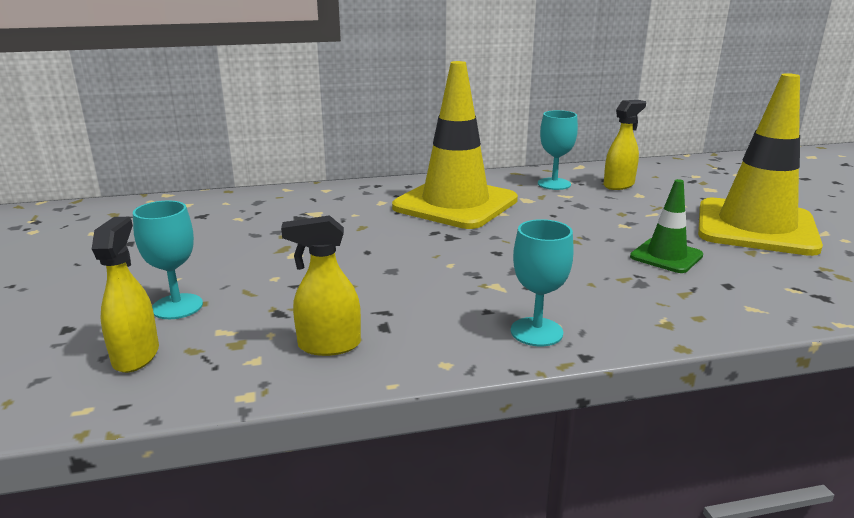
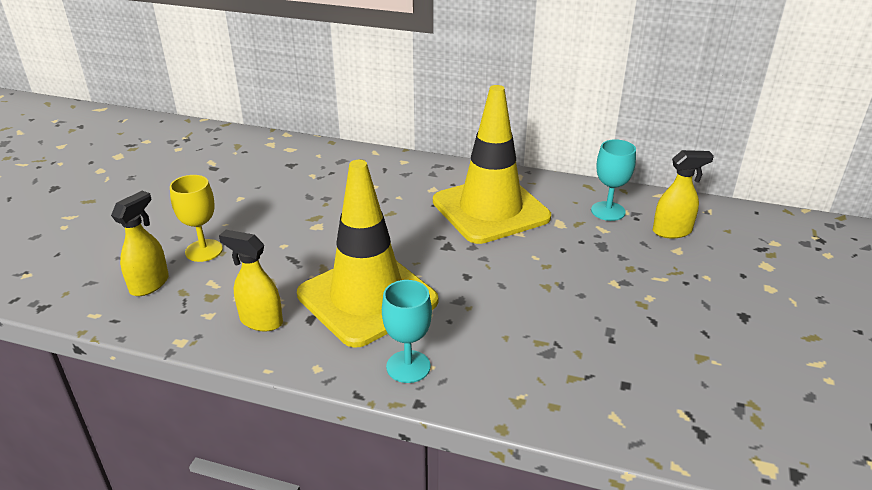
camera: 30 degrees right, 10 degrees up
(177, 306) = (204, 250): turquoise goblet -> yellow goblet
(666, 256) = (608, 332): green traffic cone -> none
(755, 227) = (747, 331): yellow traffic cone -> yellow traffic cone (367, 298)

